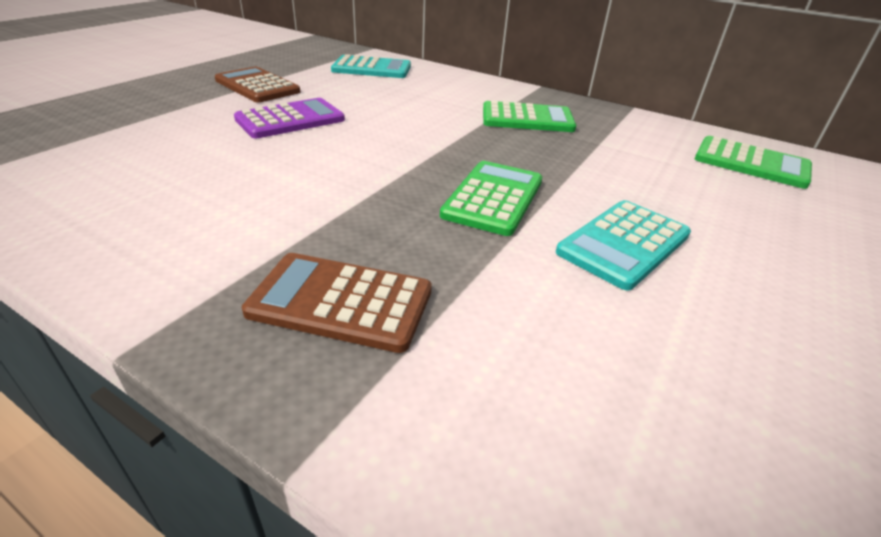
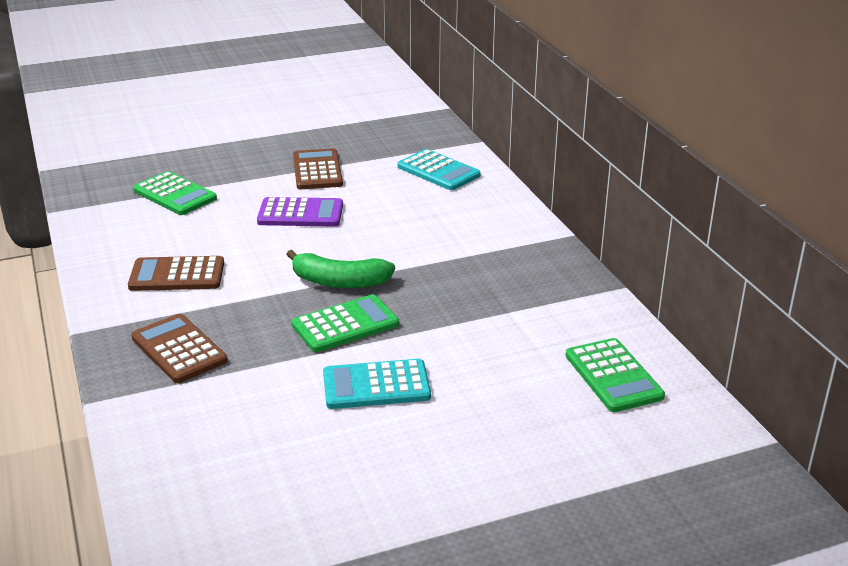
camera: 40 degrees right, 5 degrees down
(214, 213) = (177, 275): none -> brown calculator
(422, 163) = (339, 282): none -> green banana
(527, 119) = (489, 268): green calculator -> green calculator (175, 194)

